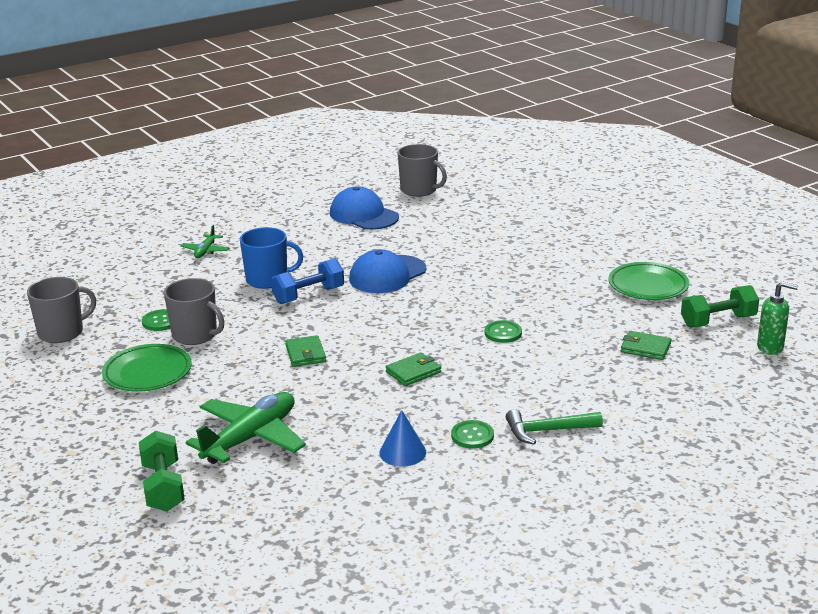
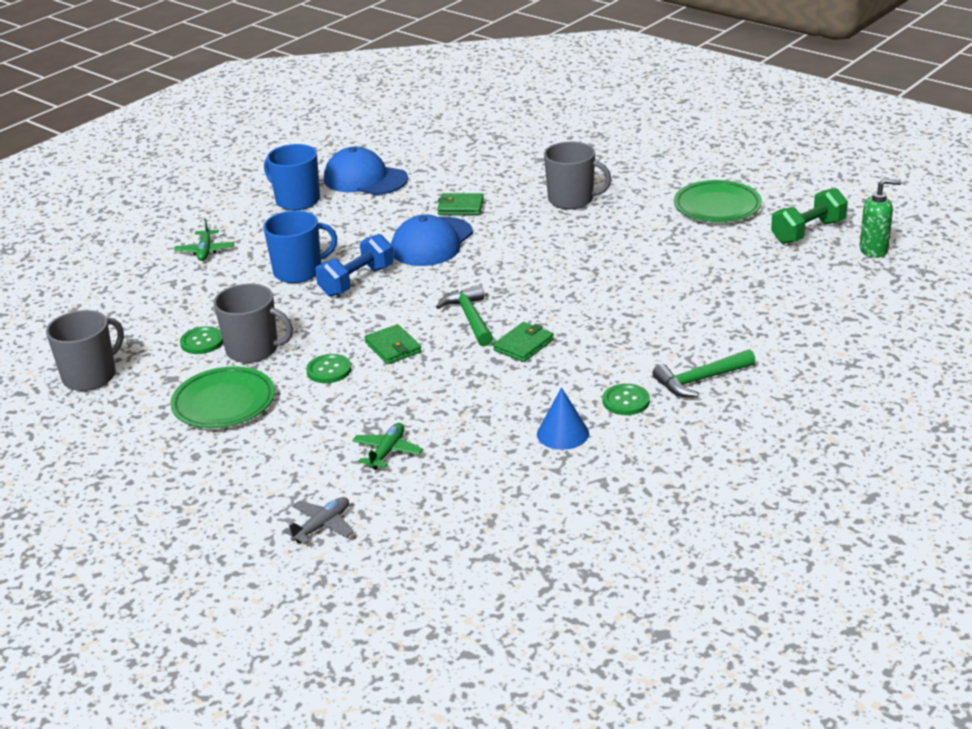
camera: 15 degrees left, 5 degrees up
(163, 487) = (322, 526): green dumbbell -> grey plane
(250, 438) = (387, 452): green plane -> green plane, size x0.49
(299, 223) = (297, 200): none -> blue mug
(382, 341) = (470, 318): none -> green hammer
(419, 190) = (411, 140): grey mug -> grey mug (572, 199)
(503, 333) = (595, 284): green button -> green button (329, 370)
(645, 348) = (751, 274): green wallet -> green wallet (460, 207)

